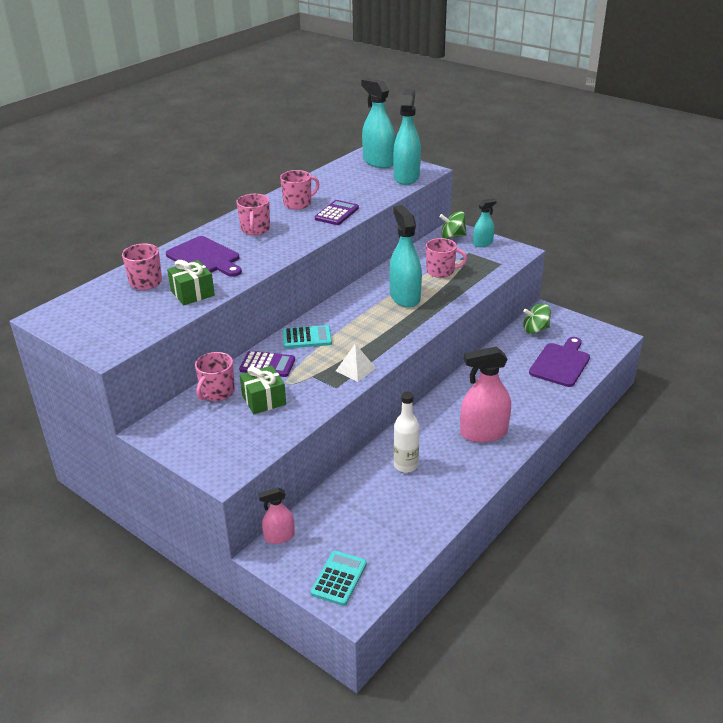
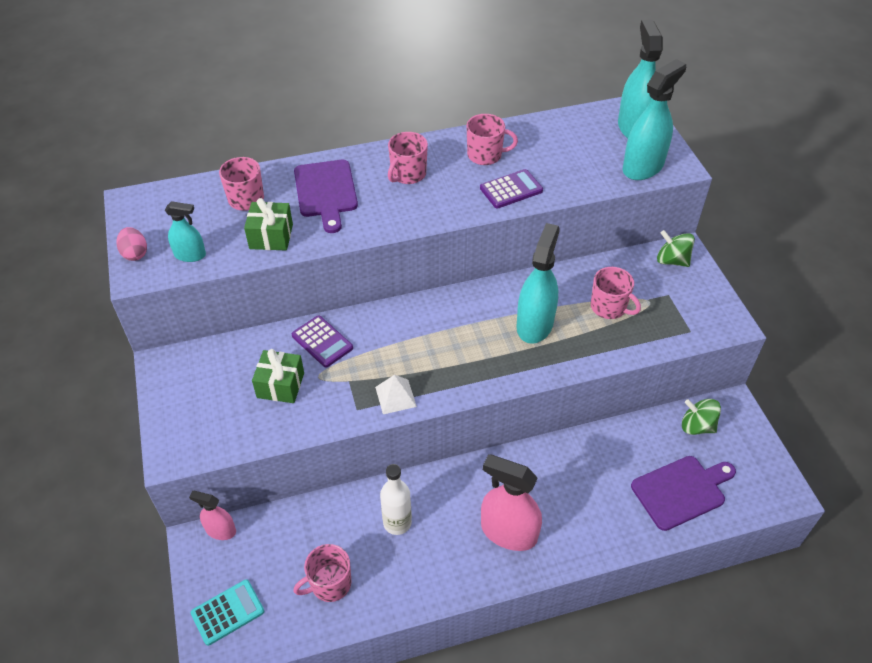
camera: 35 degrees right, 15 degrees up
(88, 342) = (135, 253): none -> pink egg
(217, 392) = (251, 351): pink mug -> pink mug (330, 584)
(307, 338) = (388, 327): turquoise calculator -> none
(482, 243) = (698, 289): turquoise spray bottle -> turquoise spray bottle (190, 255)

